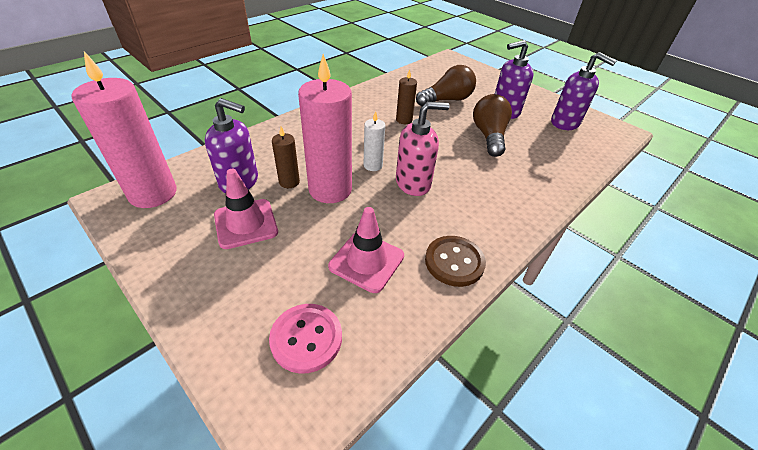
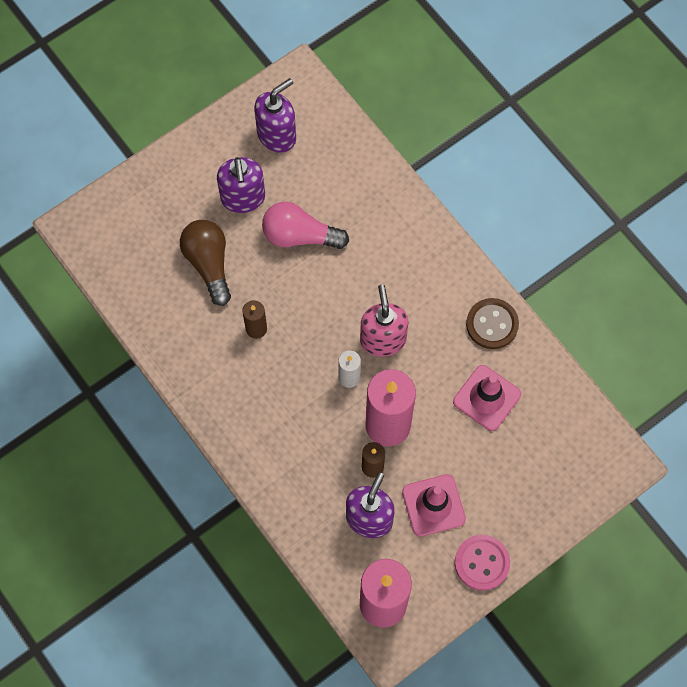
camera: 80 degrees left, 25 degrees up
(306, 338) = (559, 449): pink button -> pink button (482, 563)
(489, 136) = (299, 236): brown light bulb -> pink light bulb

